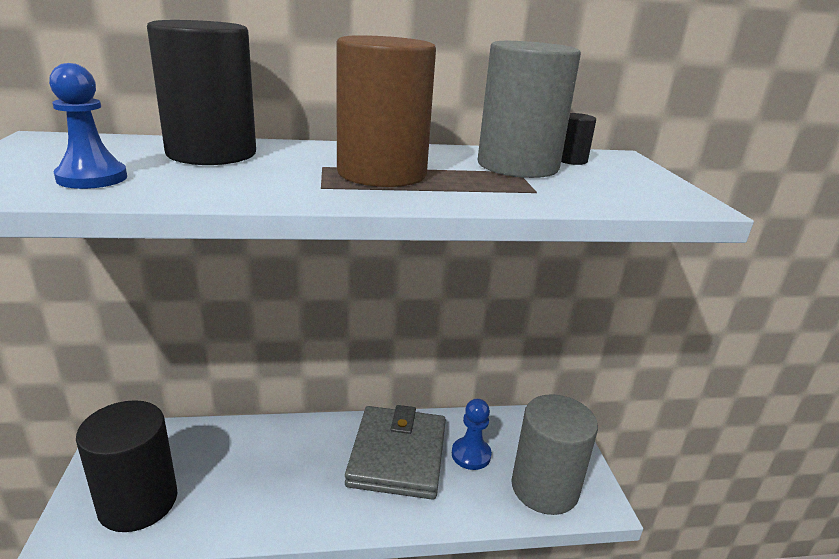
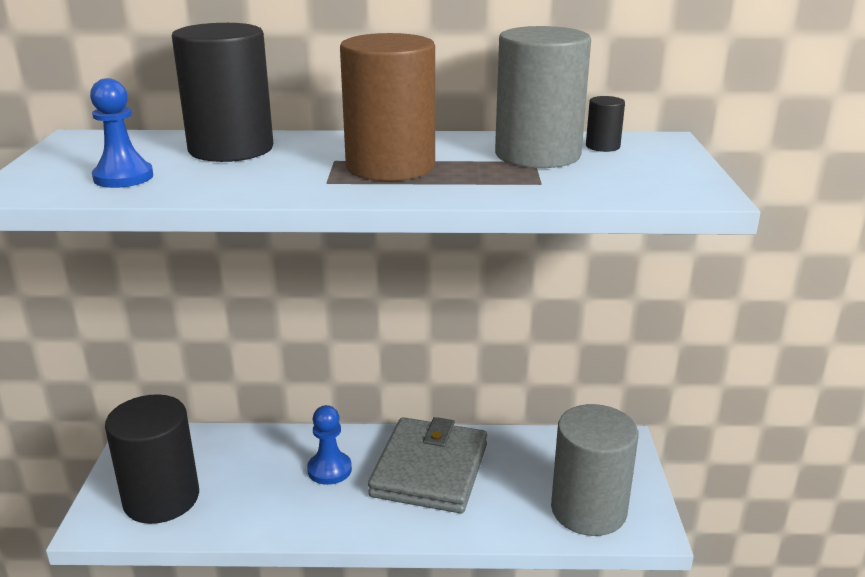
camera: 10 degrees right, 0 degrees up
(471, 455) = (512, 473): blue pawn -> blue pawn (329, 470)

